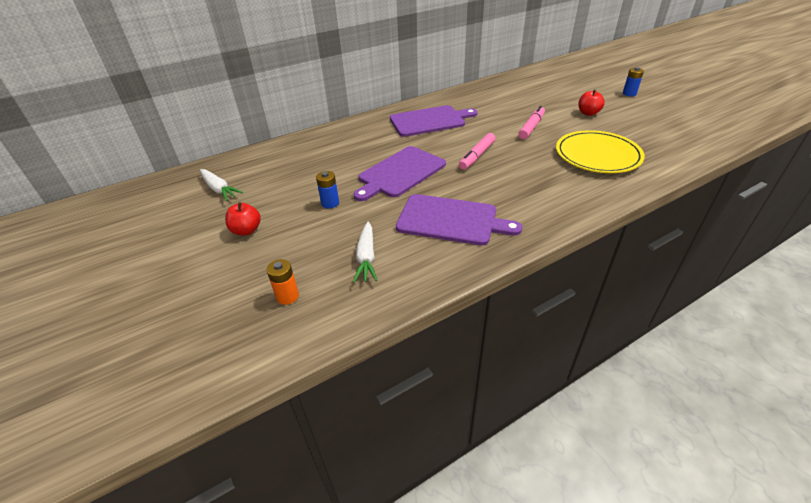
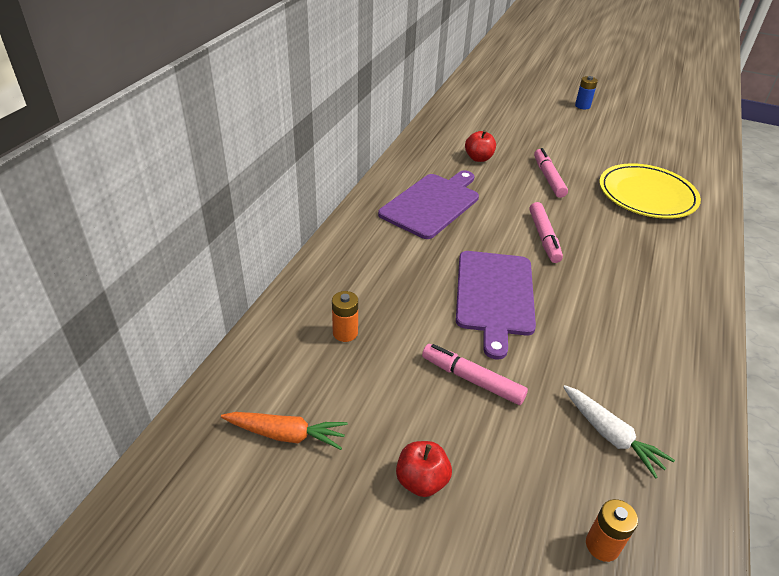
camera: 40 degrees left, 0 degrees up
(219, 189) = (286, 434): white carrot -> orange carrot
(299, 162) = (345, 333): none -> orange battery
(330, 203) = (472, 379): blue battery -> pink marker
(451, 220) = (625, 337): purple cutting board -> none
(588, 113) = (577, 142): red apple -> red apple (478, 158)

